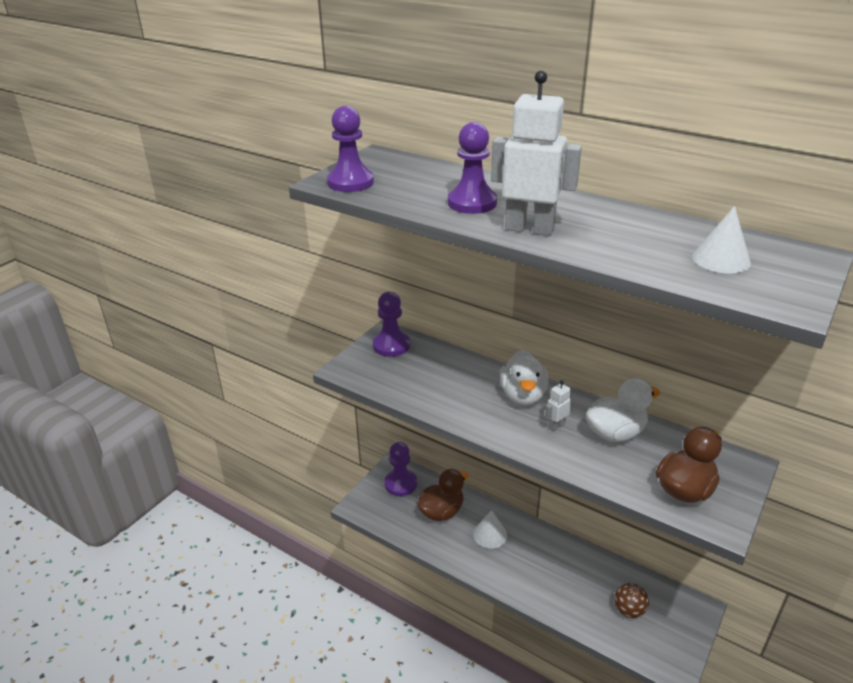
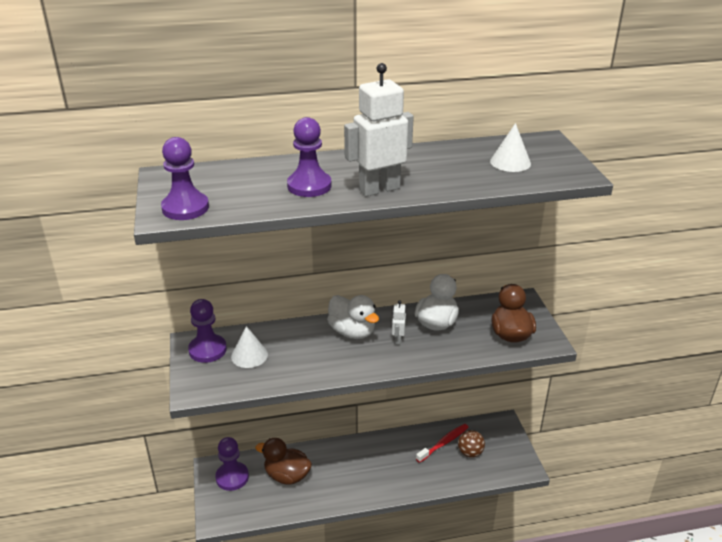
camera: 45 degrees left, 0 degrees up
(441, 511) = (287, 475): brown duck -> brown duck turned 75 degrees counterclockwise
(490, 534) = (338, 467): white cone -> white cone (249, 355)
(610, 582) = (443, 443): none -> red toothbrush

